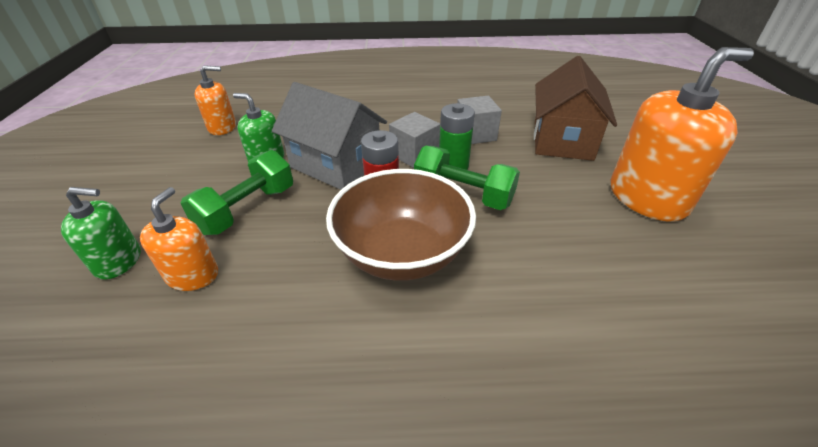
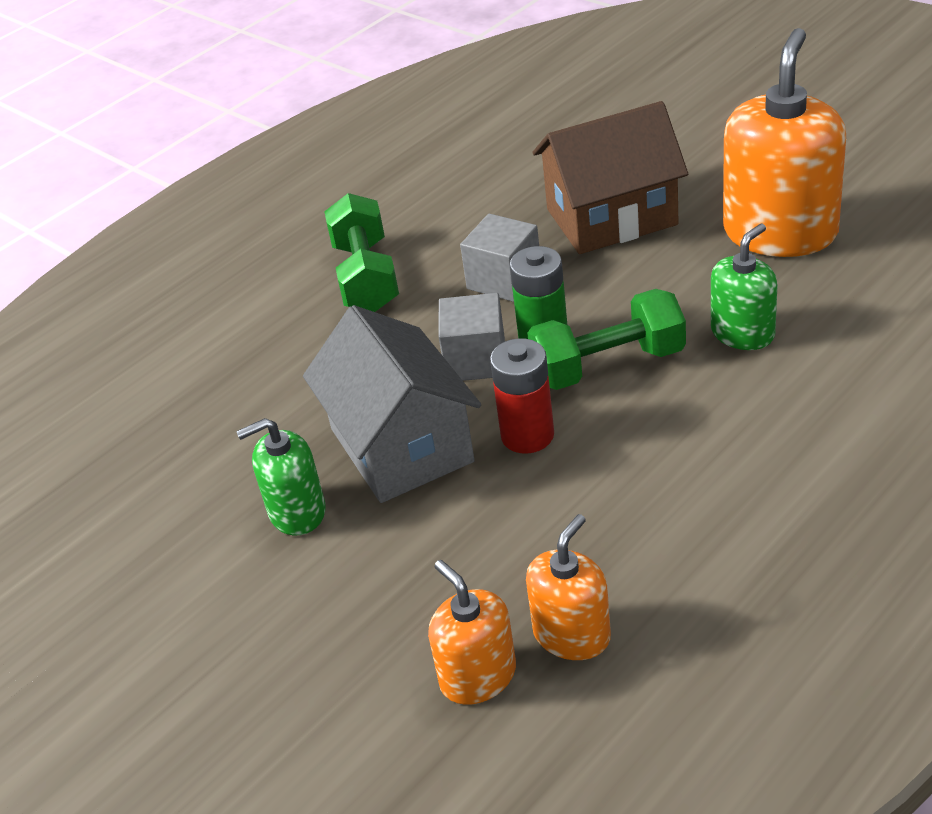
camera: 40 degrees left, 0 degrees up
(118, 261) = (362, 746): green soap dispenser -> green soap dispenser (742, 333)
(222, 127) = (125, 528): orange soap dispenser -> orange soap dispenser (572, 634)
(247, 209) = (398, 577): green dumbbell -> green dumbbell (366, 277)
(336, 164) = (401, 445): grey house -> grey house turned 75 degrees clockwise
(402, 253) = (647, 472): brown bowl -> none
(562, 140) = (611, 217): brown house -> brown house turned 75 degrees counterclockwise

